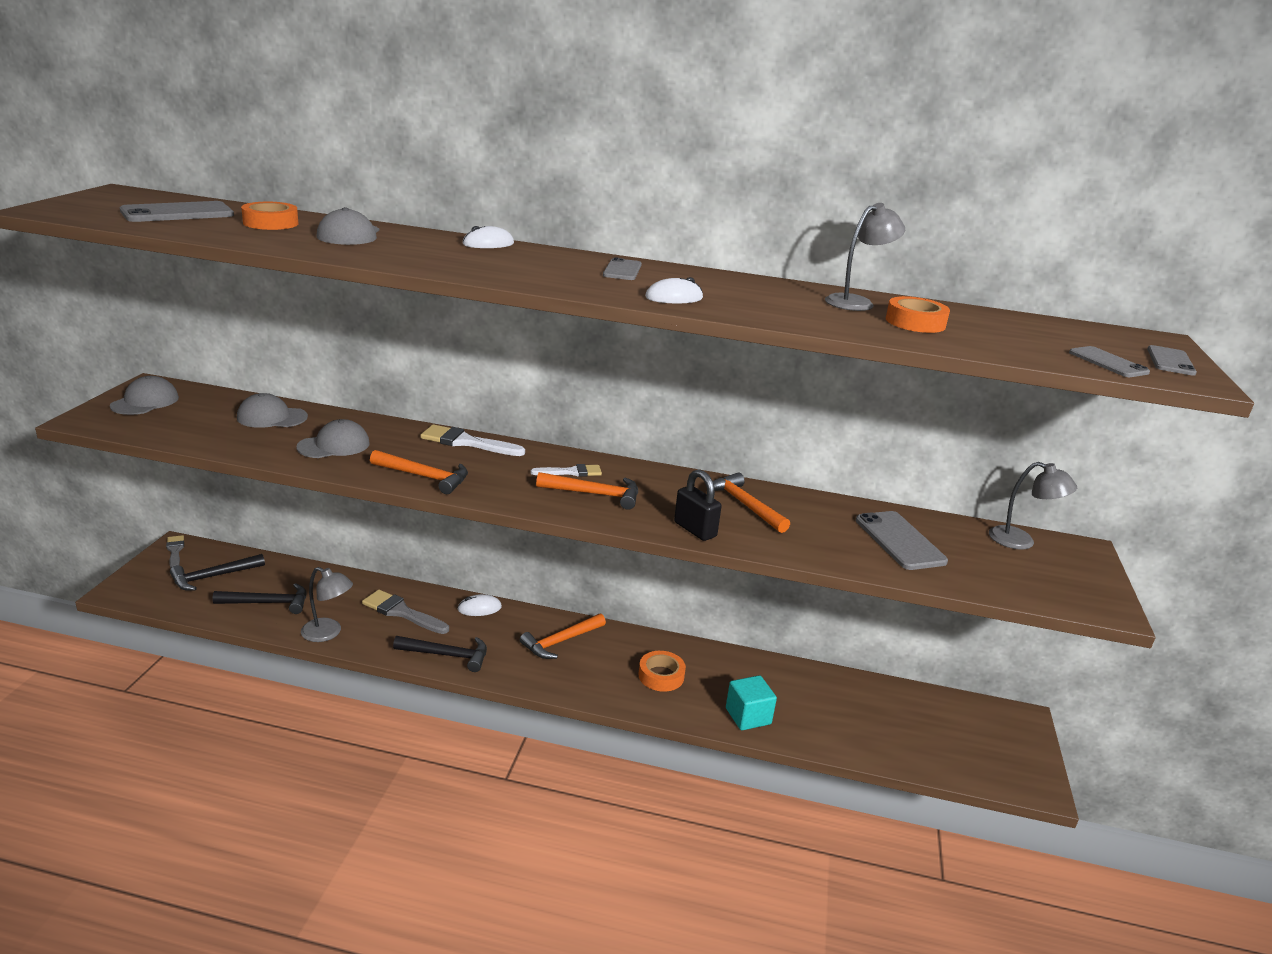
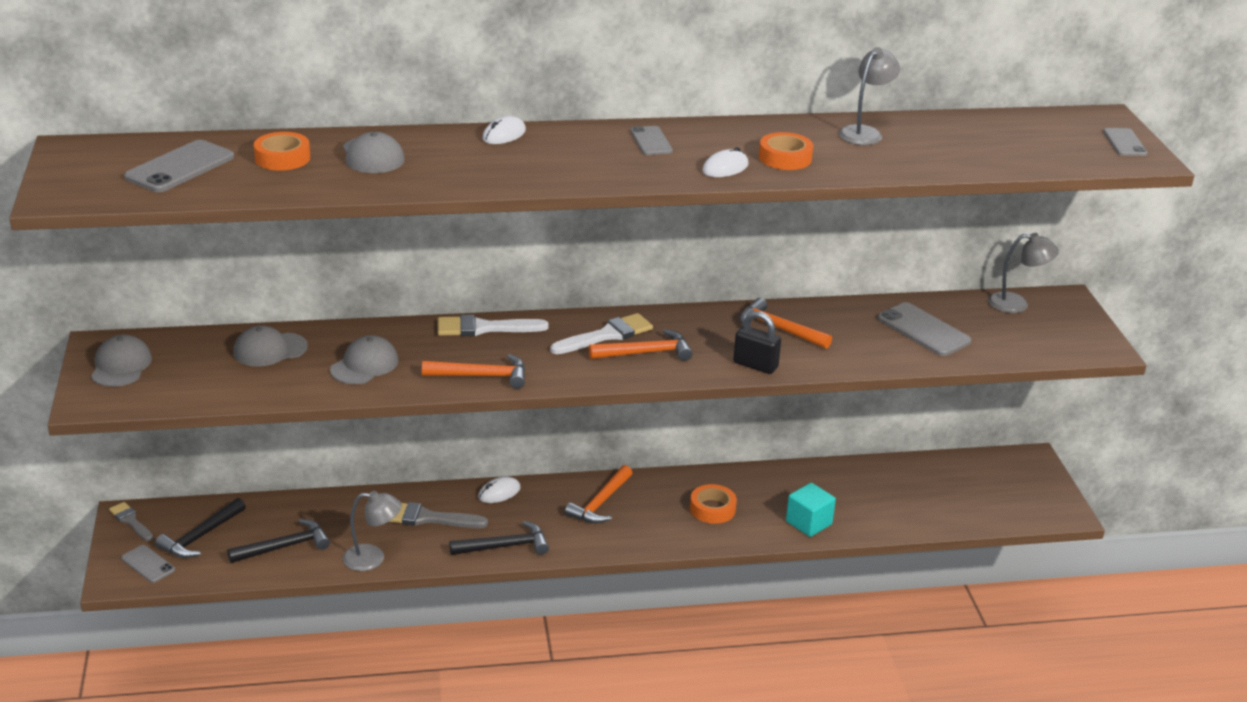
camera: 20 degrees left, 5 degrees up
(571, 472) = (606, 335): white brush -> white brush, size x1.57
(915, 322) = (924, 147): orange tape -> orange tape (785, 158)
(1108, 362) = (1083, 157): grey phone -> grey phone (148, 564)

